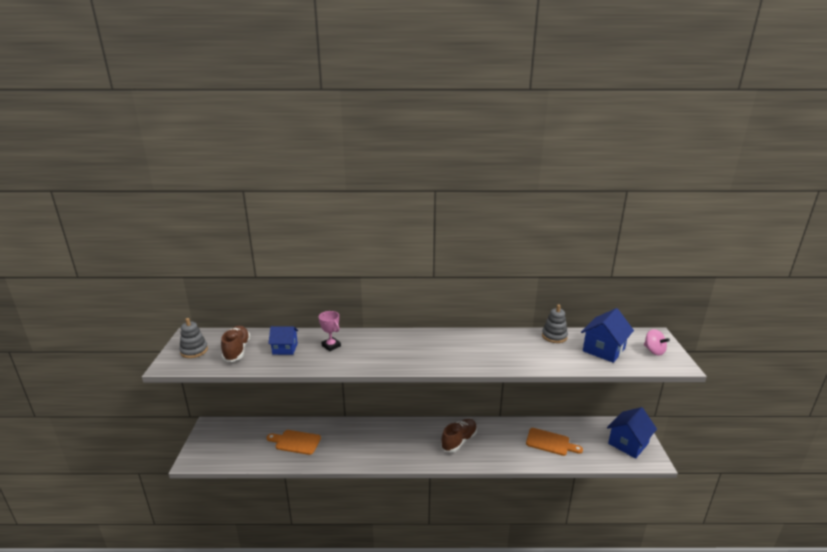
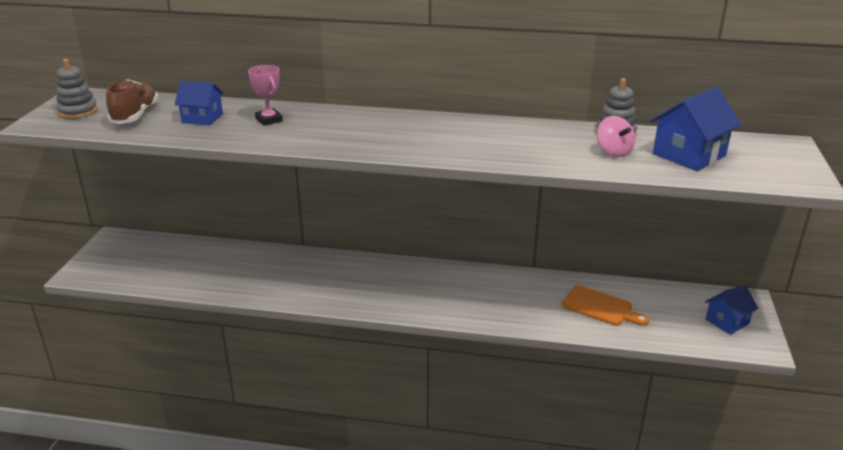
camera: 10 degrees right, 5 degrees up
(295, 442) = (223, 268): orange cutting board -> none
(459, 441) = (459, 291): brown shoe -> none
(628, 443) = (727, 321): blue house -> blue house, size x0.65
(654, 351) = (773, 163): pink spinning top -> pink spinning top (613, 152)

